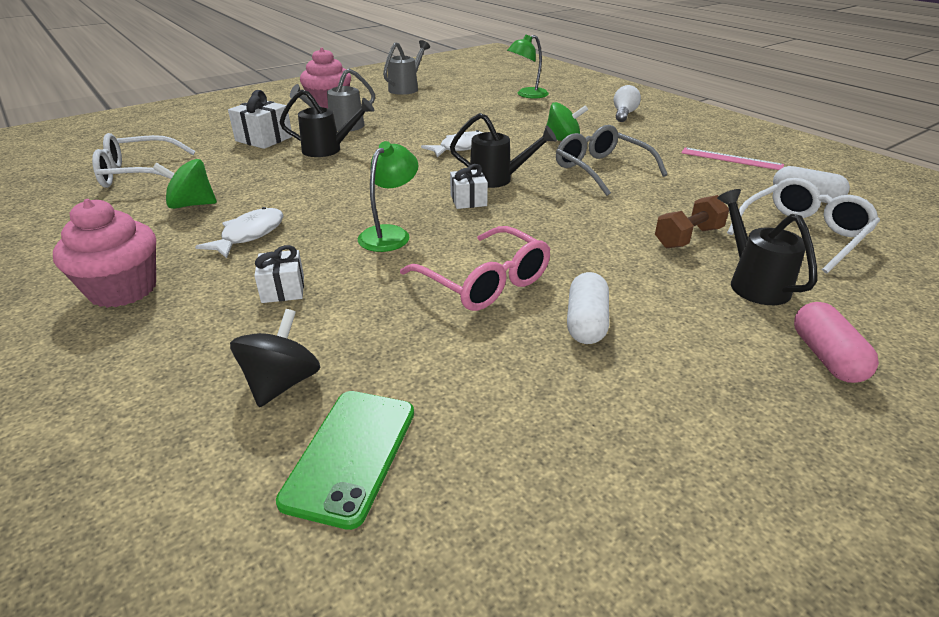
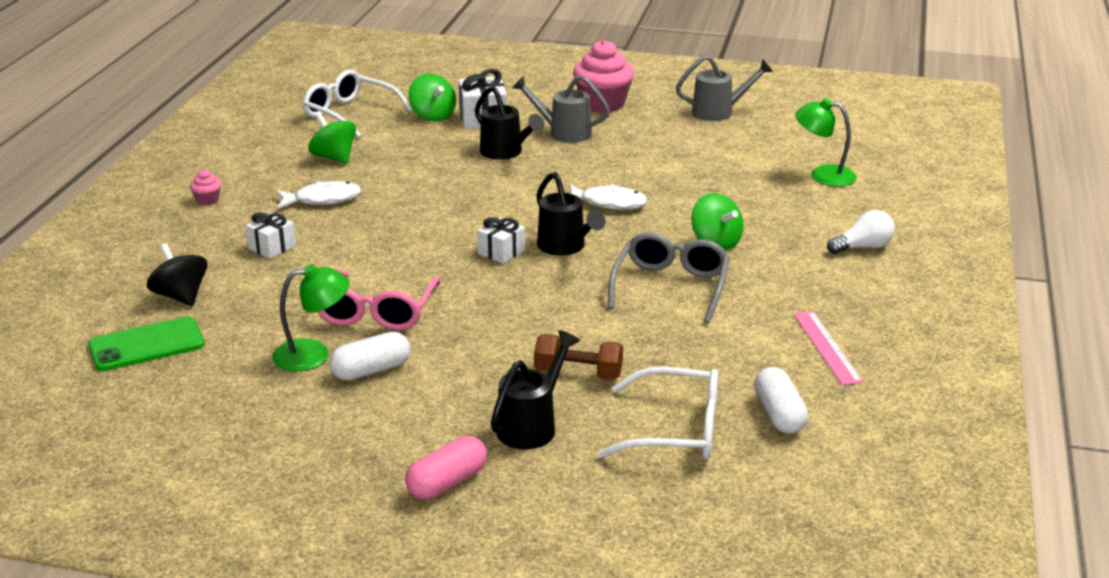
camera: 50 degrees right, 5 degrees down
(123, 289) = (207, 200): pink cupcake -> pink cupcake, size x0.44
(219, 150) = (433, 116): none -> green spinning top
(282, 383) = (181, 296): black spinning top -> black spinning top turned 105 degrees counterclockwise
(390, 234) = (396, 247): green lamp -> green lamp (313, 354)

